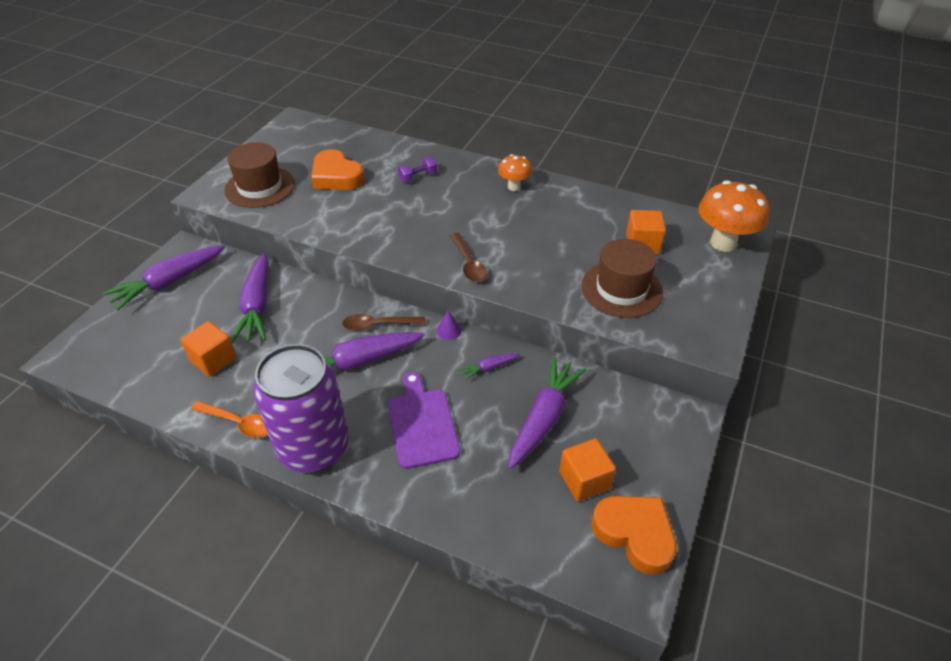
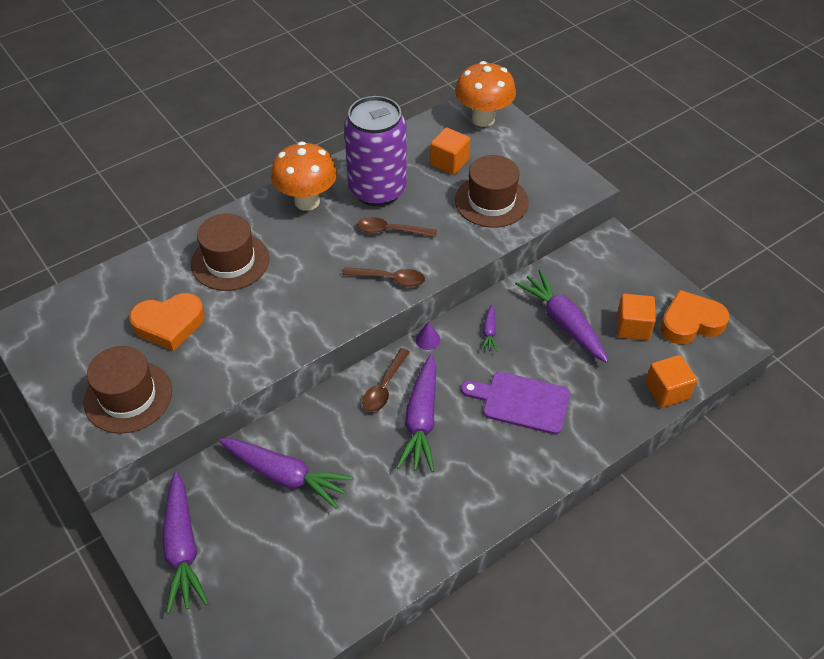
camera: 60 degrees left, 5 degrees up
(213, 360) = (338, 537): orange cube -> orange cube (666, 391)
(238, 423) = (437, 538): orange spoon -> none
(313, 448) = (501, 488): purple can -> purple can (377, 190)
(418, 177) = (230, 261): purple dumbbell -> brown hat
(514, 187) = (307, 201): orange mushroom -> orange mushroom, size x1.79
(524, 243) = (391, 231): none -> brown spoon

